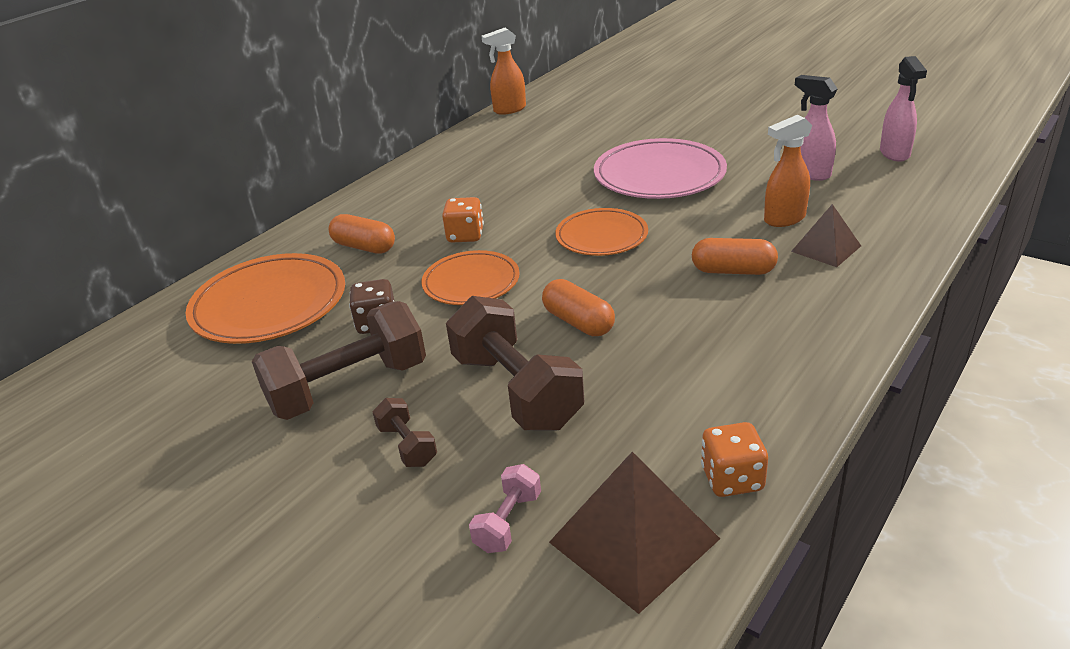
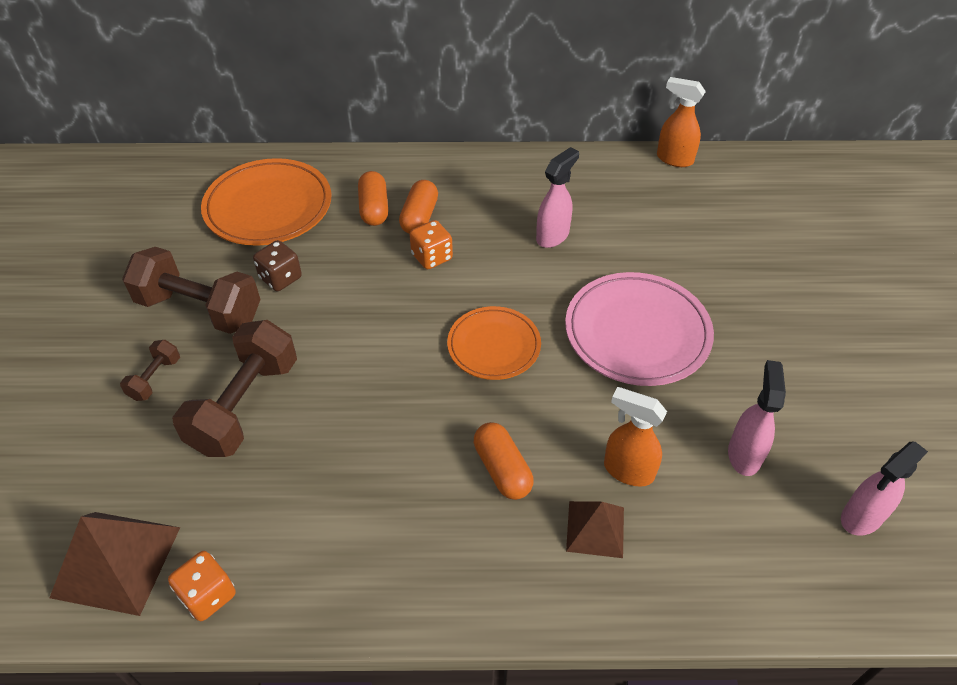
camera: 50 degrees right, 15 degrees up
(471, 282) = (367, 300): orange plate -> none
(508, 522) = (105, 478): pink dumbbell -> none
(518, 177) = (553, 236): none -> pink spray bottle
(578, 322) = (354, 397): orange capsule -> orange capsule (419, 217)

